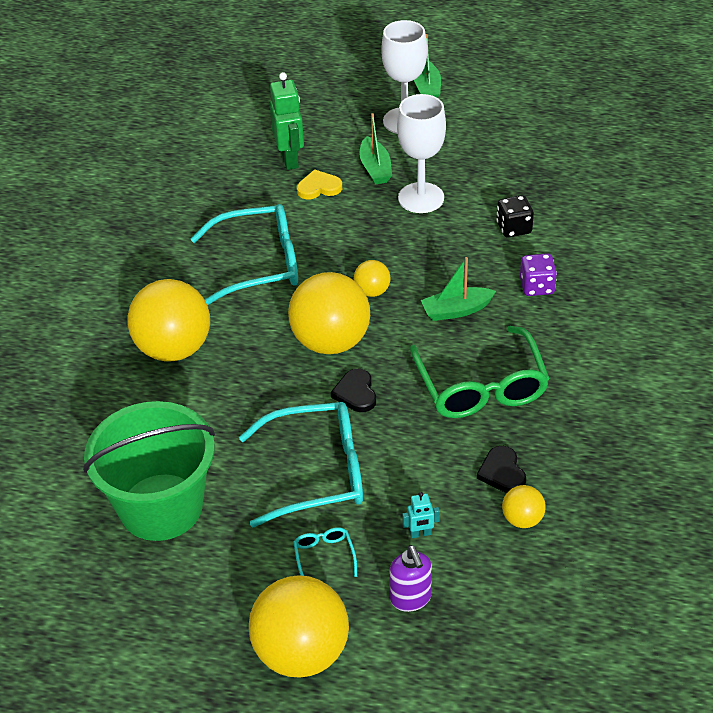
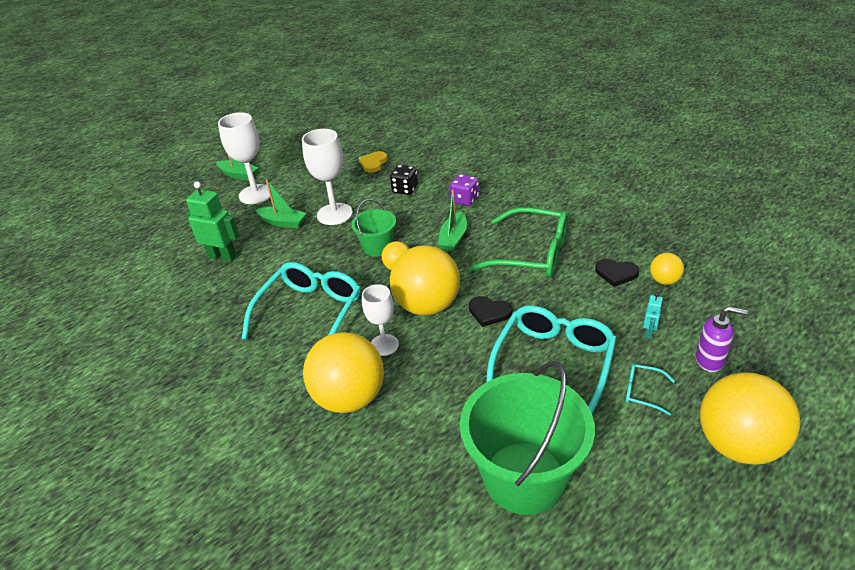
camera: 55 degrees left, 5 degrees down
(254, 338) = (384, 345): none -> white goblet
(319, 187) = (268, 254): yellow heart -> yellow heart (373, 163)
(392, 259) = (377, 247): none -> green bucket

